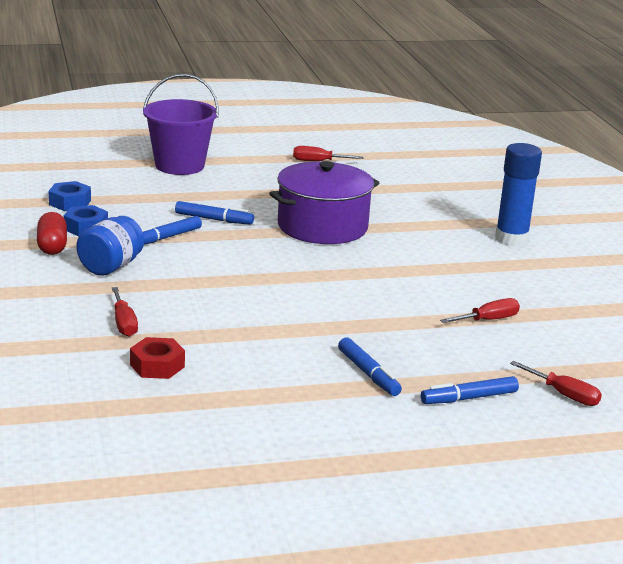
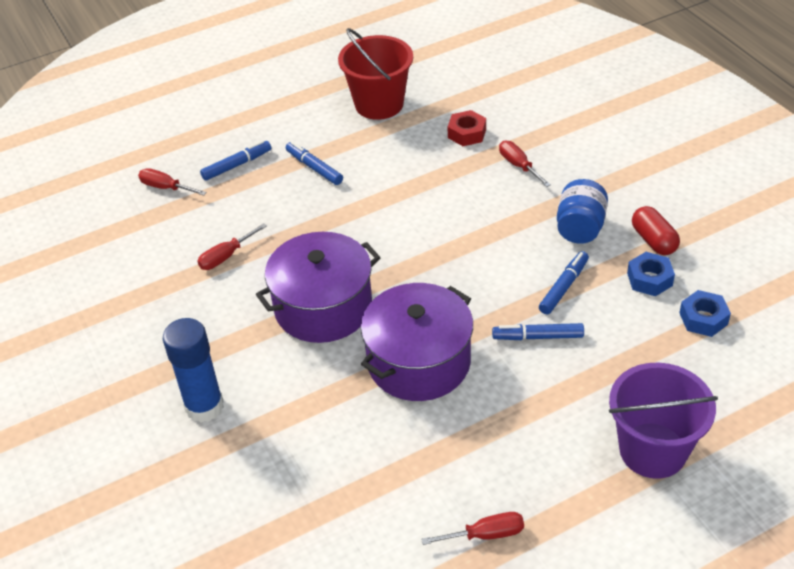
camera: 170 degrees right, 20 degrees up
(250, 425) = (379, 104): none -> red bucket
(394, 269) = (323, 307): none -> purple pot

